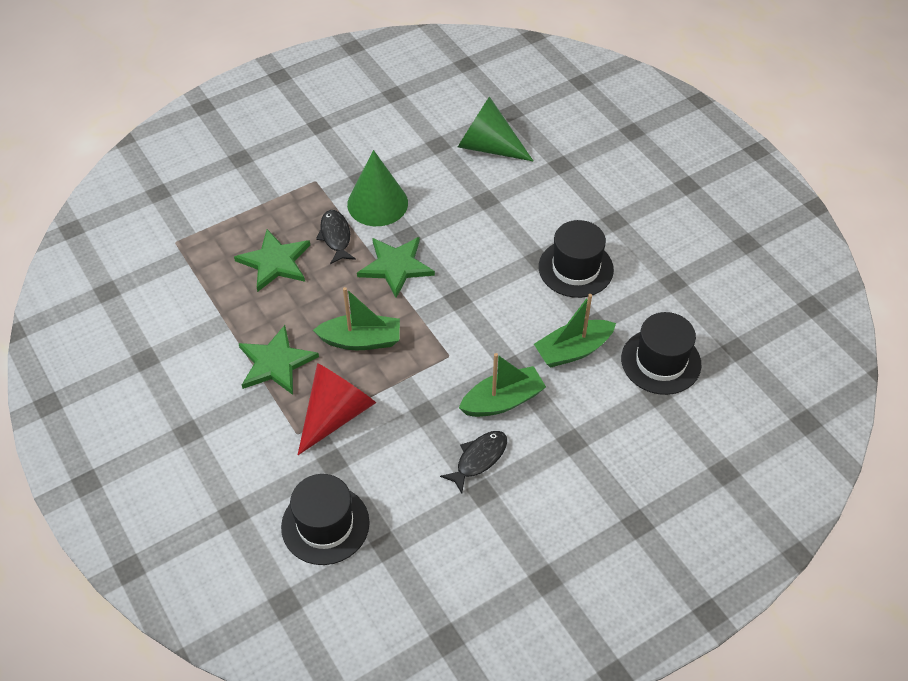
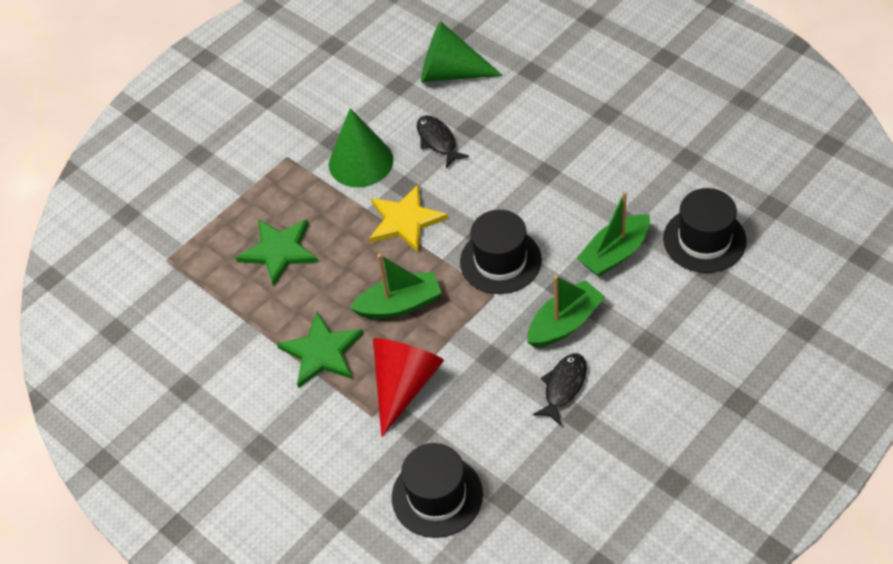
camera: 10 degrees left, 0 degrees up
(336, 237) = (331, 208): black fish -> black fish (438, 141)
(396, 266) = (405, 220): green star -> yellow star
(575, 268) = (586, 172): black hat -> black hat (500, 261)

